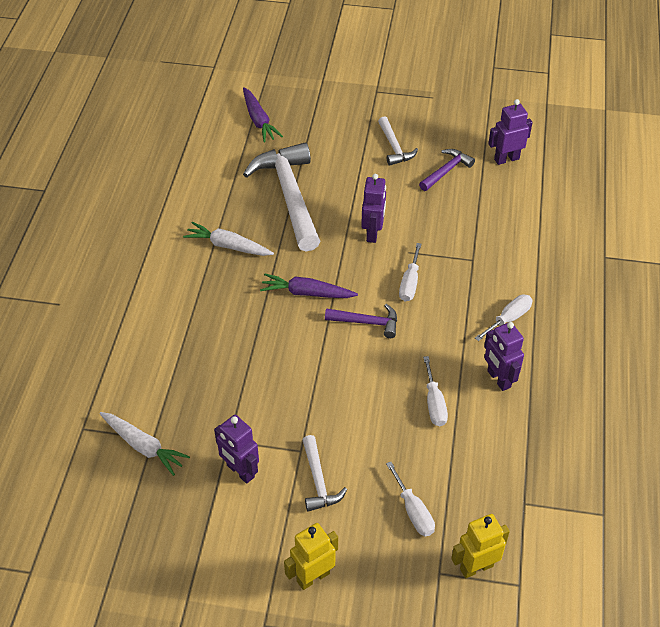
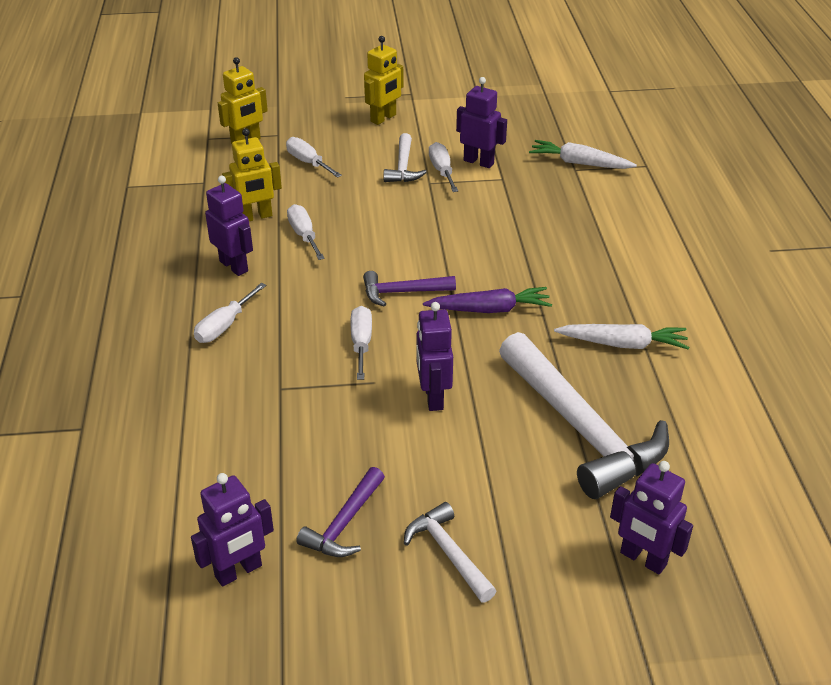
camera: 165 degrees right, 10 degrees down
(258, 120) = (716, 558): purple carrot -> none
(282, 465) = (442, 171): none -> white screwdriver
(296, 126) = (643, 559): none -> purple robot
(318, 481) = (403, 167): white hammer -> white hammer turned 150 degrees counterclockwise
(475, 437) = (256, 217): none -> yellow robot

